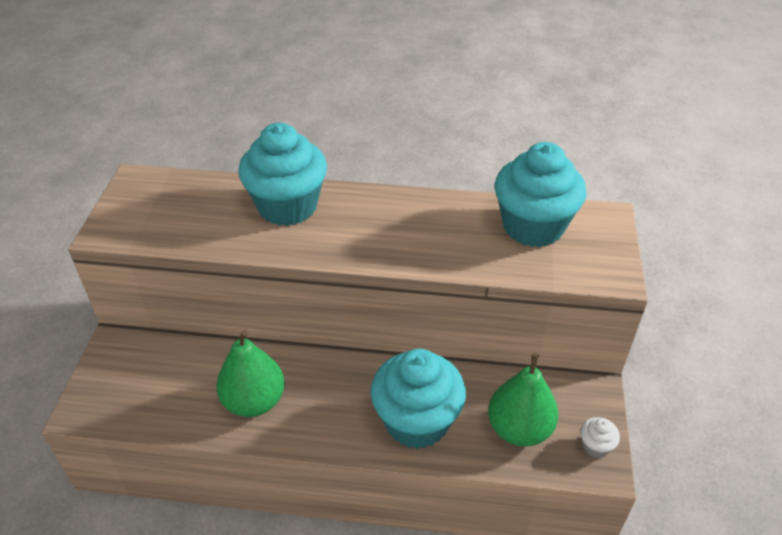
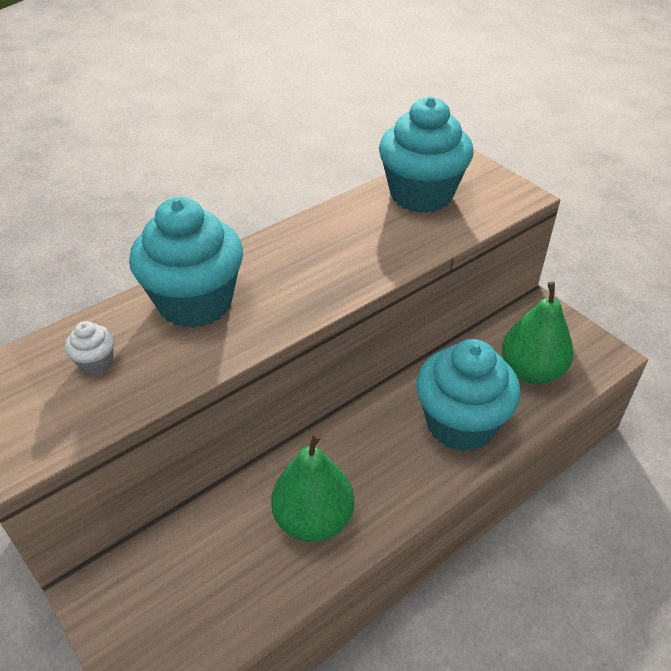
camera: 45 degrees left, 0 degrees up
(595, 446) = (587, 344): white cupcake -> white cupcake (96, 362)

